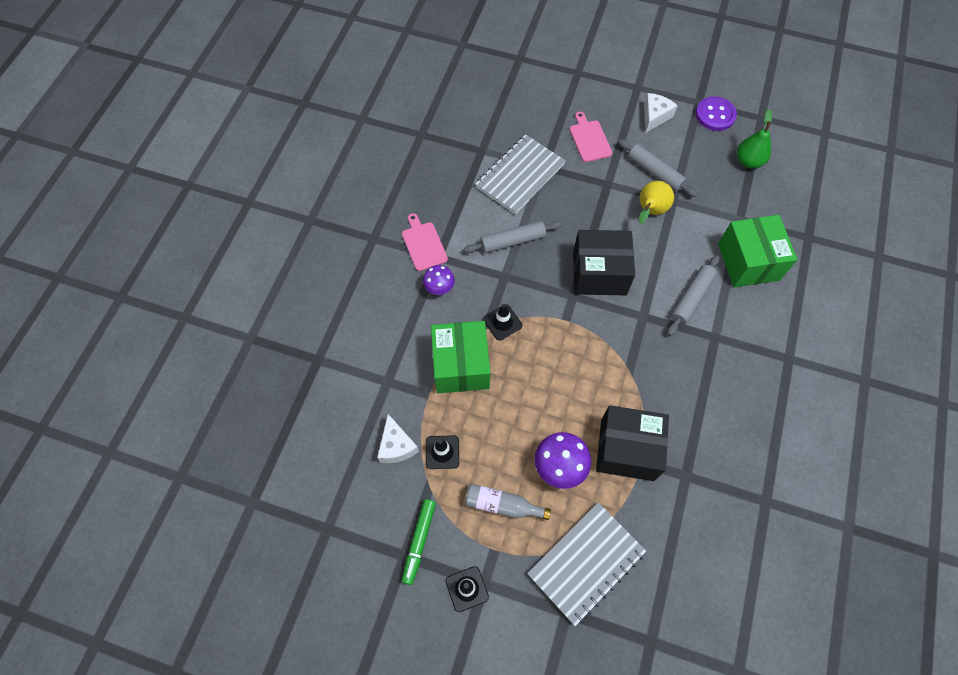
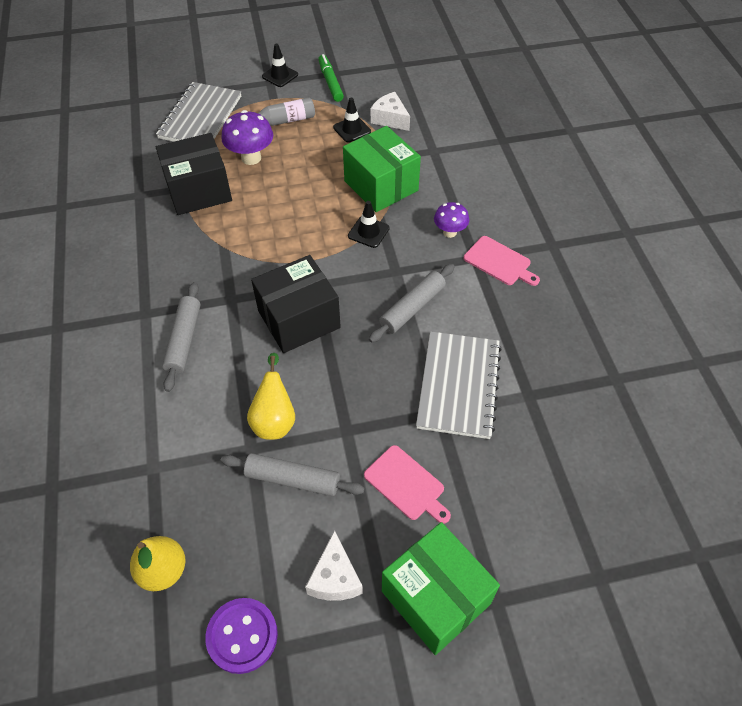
camera: 150 degrees right, 10 degrees down
(748, 161) = (163, 570): green pear -> yellow pear
(748, 262) = (127, 414): green box -> green box (435, 597)

